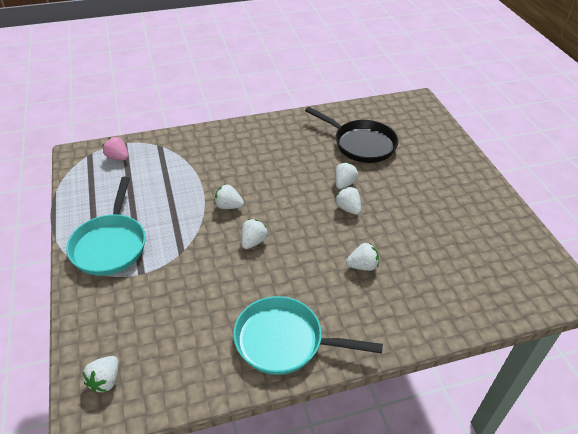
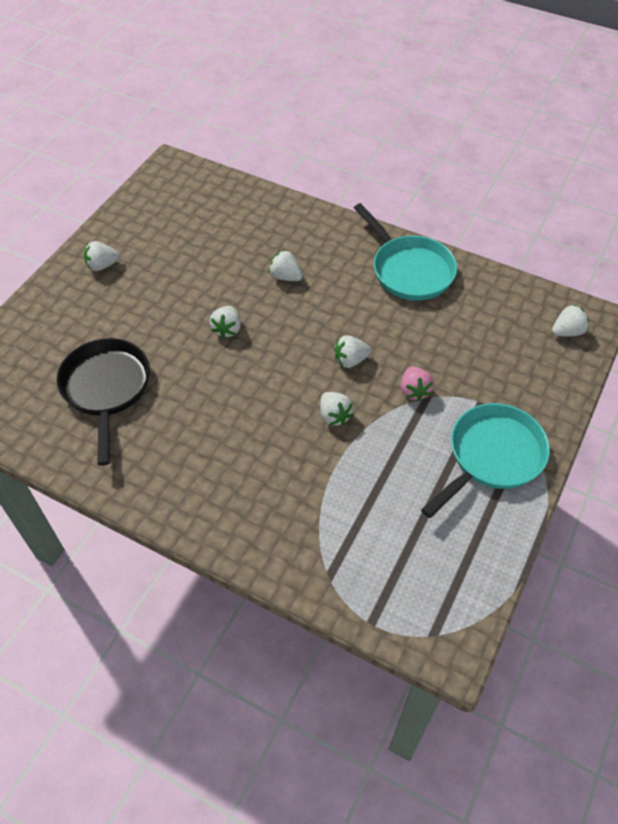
camera: 135 degrees left, 10 degrees up
(118, 157) = (398, 596): pink strawberry -> pink strawberry (414, 391)
(344, 184) = (193, 356): white strawberry -> white strawberry (102, 265)

